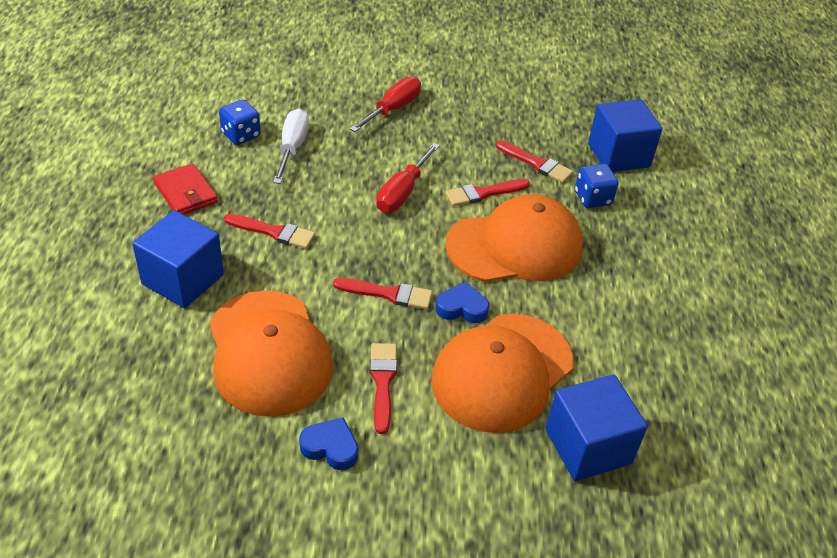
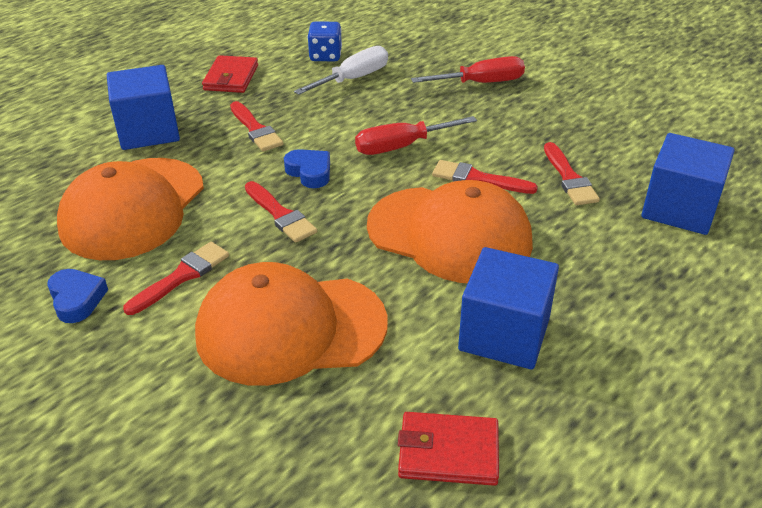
camera: 45 degrees right, 5 degrees down
(462, 308) = (328, 258): blue heart -> blue heart (310, 172)
(588, 446) = (280, 442): blue cube -> blue cube (504, 334)
(592, 198) = (593, 233): blue dice -> none
(675, 388) = (448, 452): none -> red wallet

